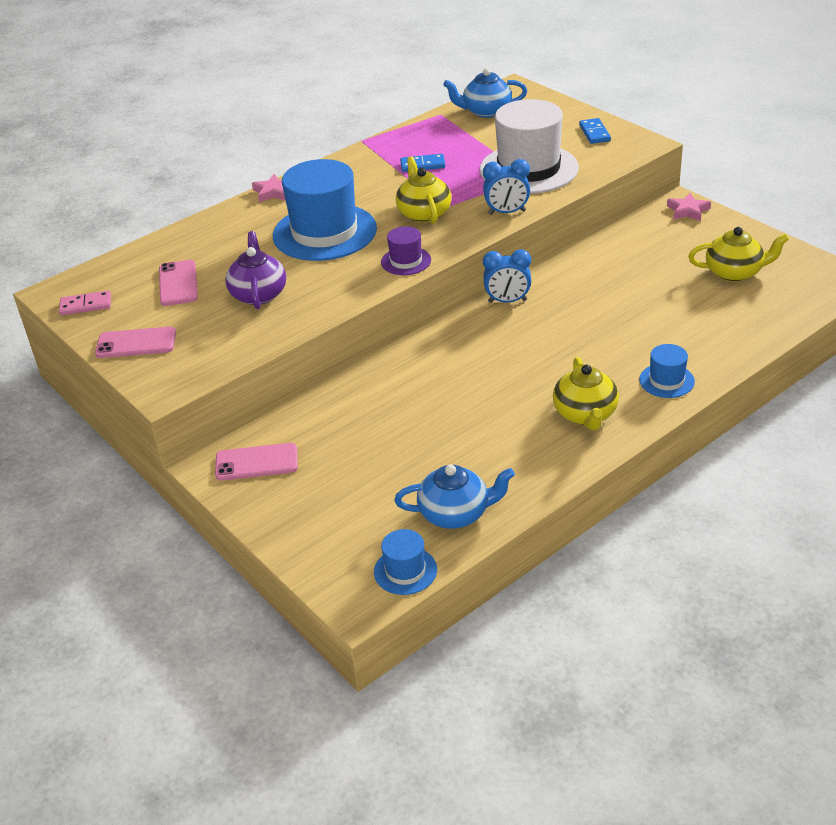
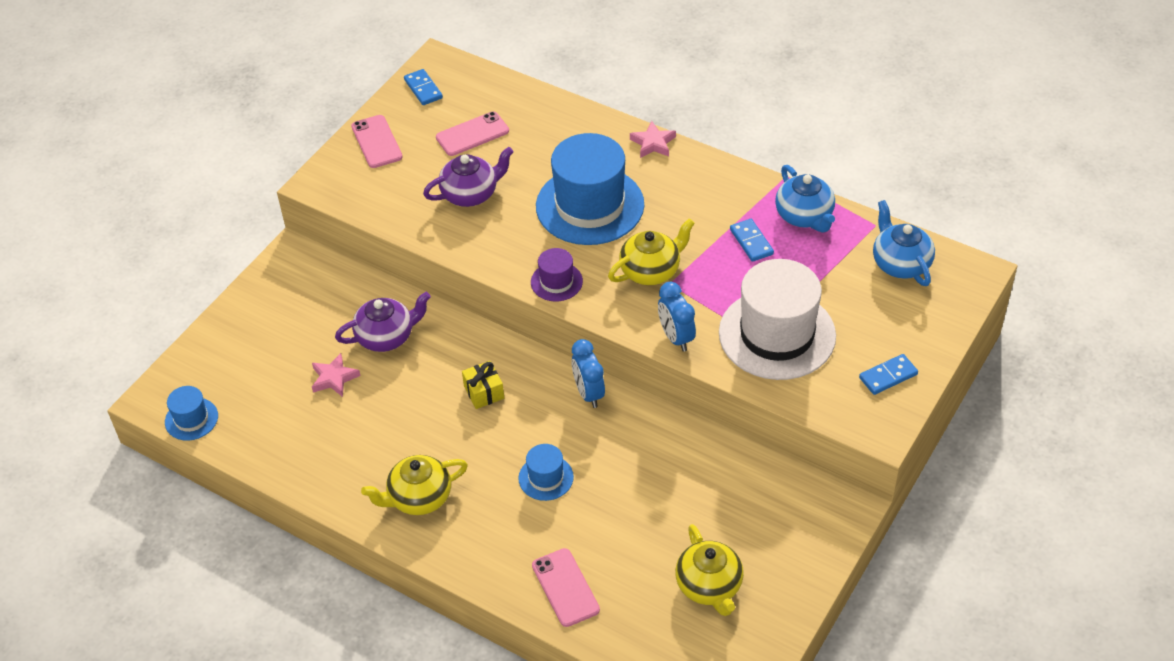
camera: 70 degrees right, 10 degrees up
(86, 305) = (423, 89): pink domino -> blue domino
(256, 462) = (301, 283): pink phone -> pink phone (565, 587)
(370, 411) = (386, 336): none -> purple teapot
(455, 513) = (264, 434): blue teapot -> blue teapot (804, 216)
(475, 359) = (484, 392): none -> yellow gift
(666, 380) = (488, 554): blue hat -> blue hat (546, 478)
(688, 211) = (831, 520): pink star -> pink star (334, 378)

